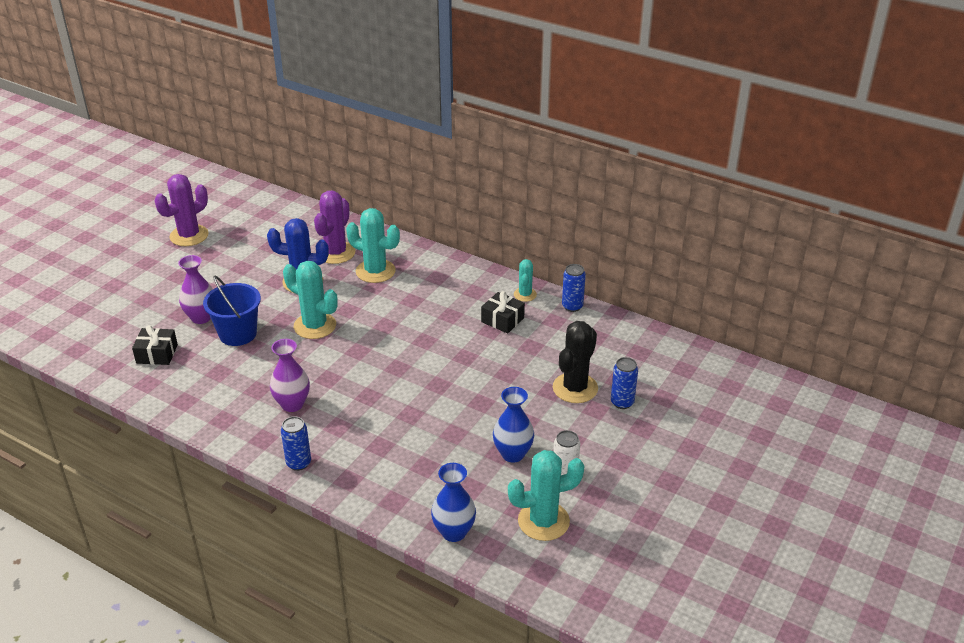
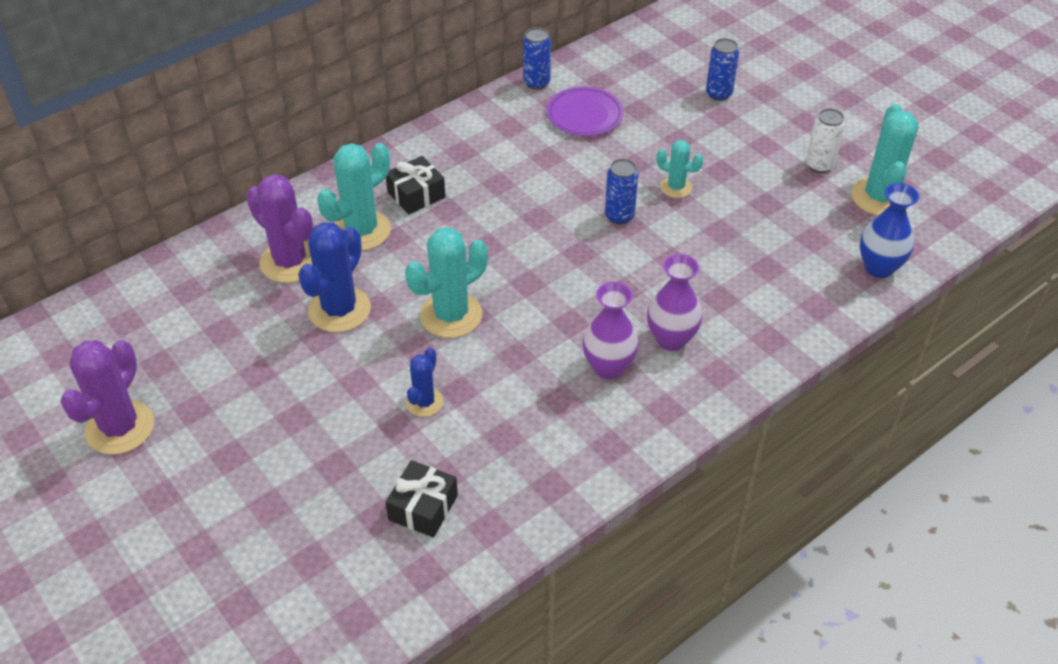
camera: 70 degrees left, 10 degrees up
(189, 236) = (120, 427): purple cactus -> purple cactus turned 45 degrees clockwise
(201, 317) = (360, 440): purple vase -> purple vase (671, 339)
(238, 334) = (424, 402): blue bucket -> blue cactus
(298, 463) = (725, 380): blue can -> blue can (619, 216)
(502, 320) = (532, 142): black gift -> black gift (416, 195)
(513, 454) = (771, 193): blue vase -> none
(525, 294) = (493, 112): turquoise cactus -> turquoise cactus (676, 187)
(550, 337) = (584, 114): none -> purple plate
(575, 388) = (681, 120): black cactus -> none

